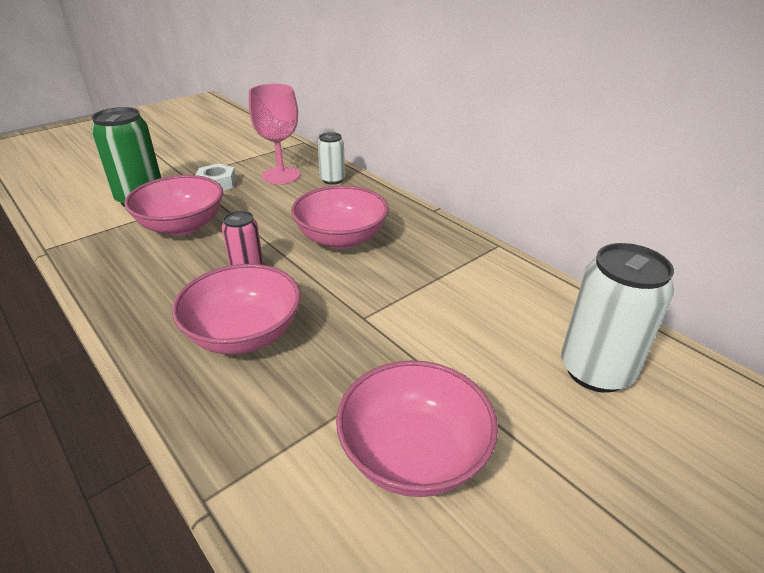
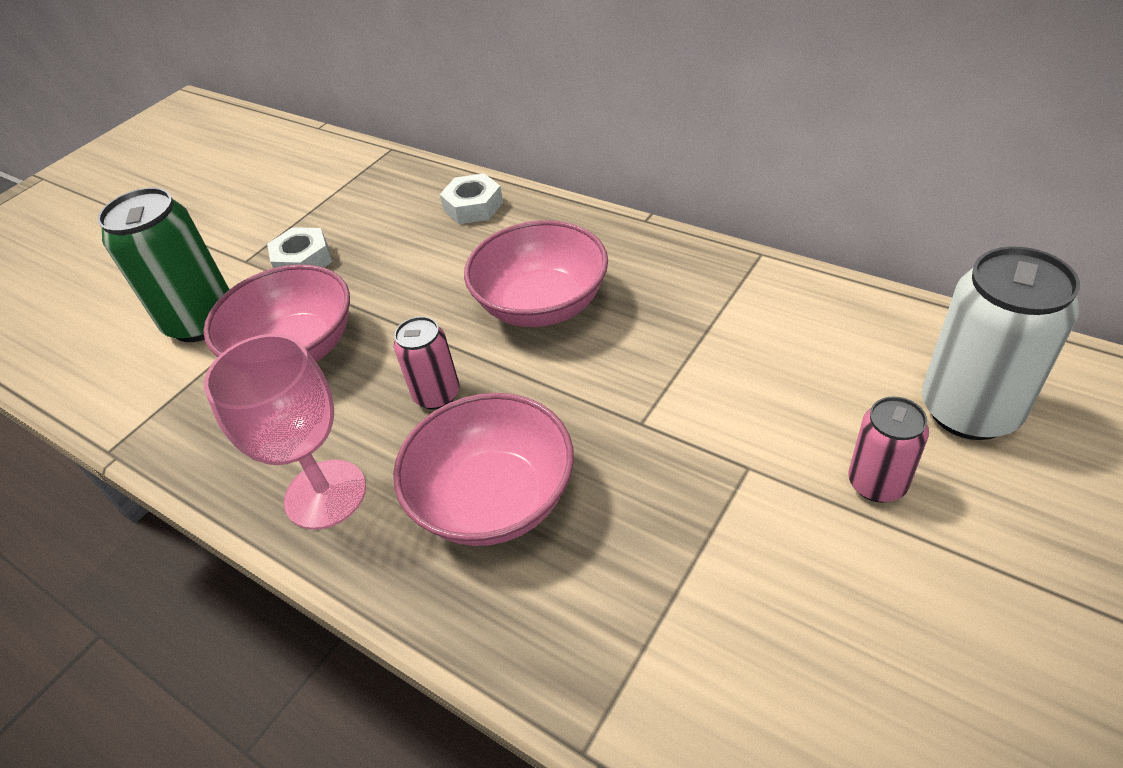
camera: 10 degrees left, 10 degrees up
(281, 175) = (392, 219): pink goblet -> pink goblet (325, 494)
(332, 180) = (473, 206): white can -> white nut
(414, 454) = (808, 600): pink bowl -> none
(503, 396) = (877, 483): none -> pink can

